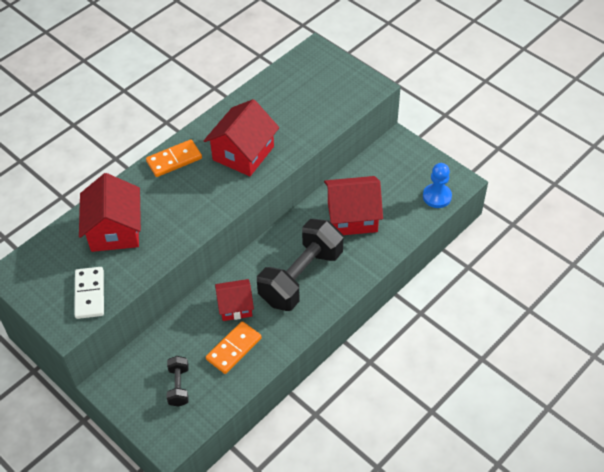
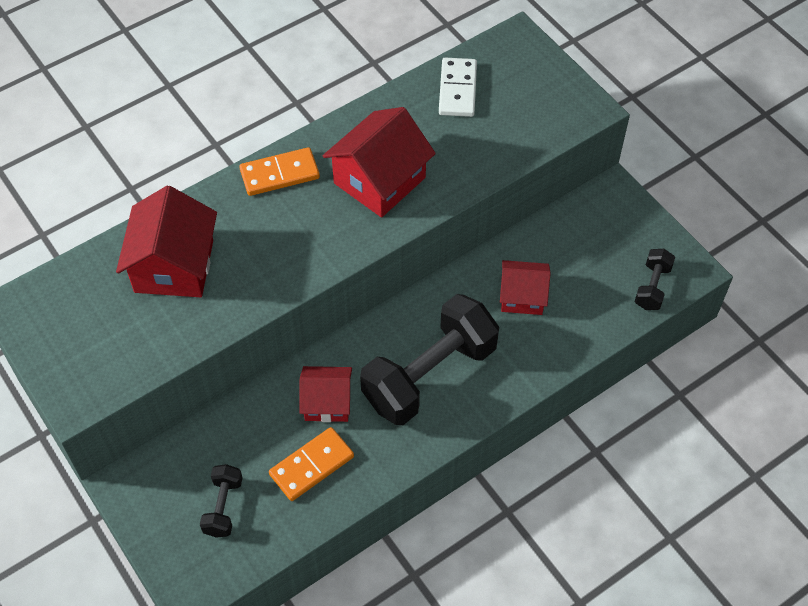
camera: 10 degrees right, 5 degrees up
(90, 294) = (119, 356): white domino -> white domino (458, 89)
(352, 217) = (522, 296): red house -> red house, size x0.62
(437, 196) = (652, 287): blue pawn -> black dumbbell

